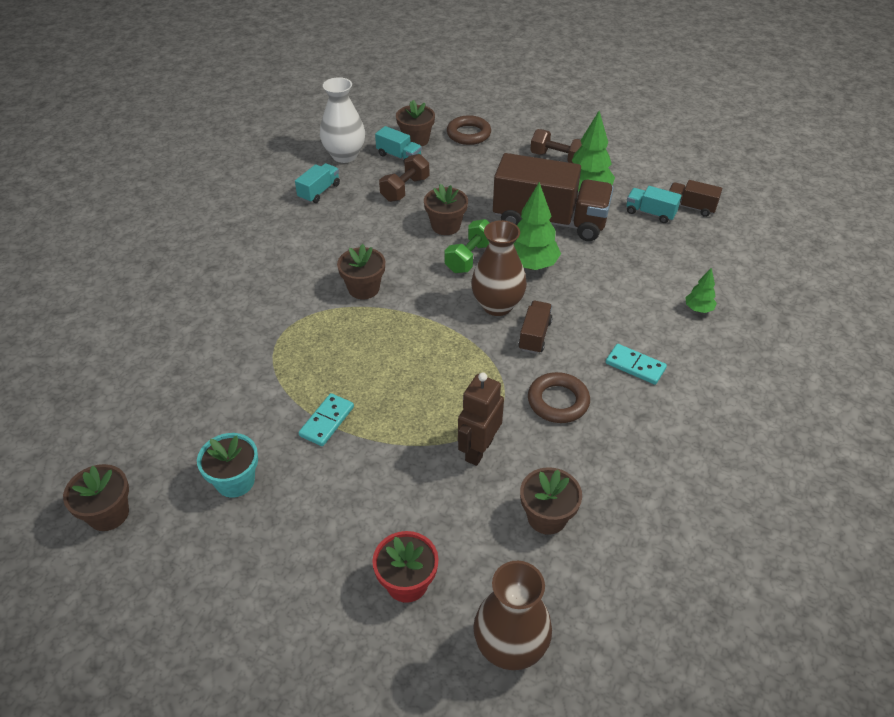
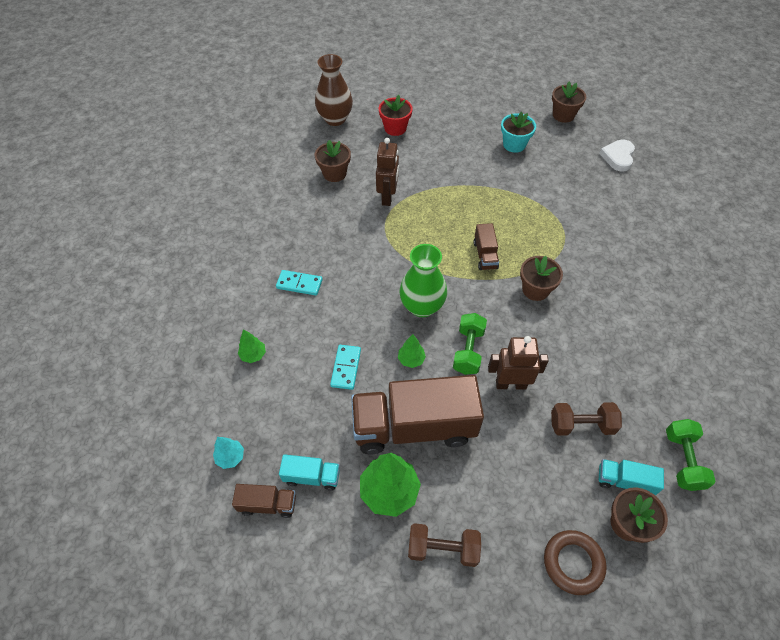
camera: 160 degrees right, 10 degrees up
(110, 412) = (618, 157): none -> white heart
(319, 191) = (660, 391): turquoise truck -> none
(327, 421) = (488, 187): turquoise domino -> turquoise domino (346, 368)
(344, 155) = (682, 460): white vase -> green dumbbell
(405, 189) = (581, 425): brown dumbbell -> brown dumbbell turned 75 degrees clockwise
(445, 226) = (510, 384): brown flower pot -> brown robot
(497, 305) = (422, 306): brown vase -> green vase
(531, 265) = (411, 359): green tree -> green tree, size x0.52
(535, 335) = (382, 287): brown truck -> brown truck (485, 255)
(558, 401) = (348, 241): brown ring -> none
(723, 240) = (230, 457): none -> turquoise tree

